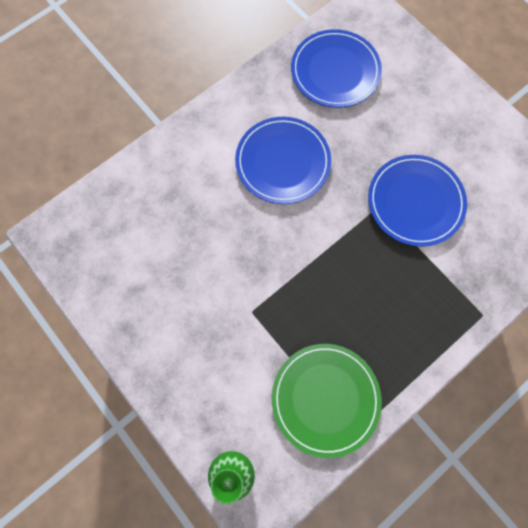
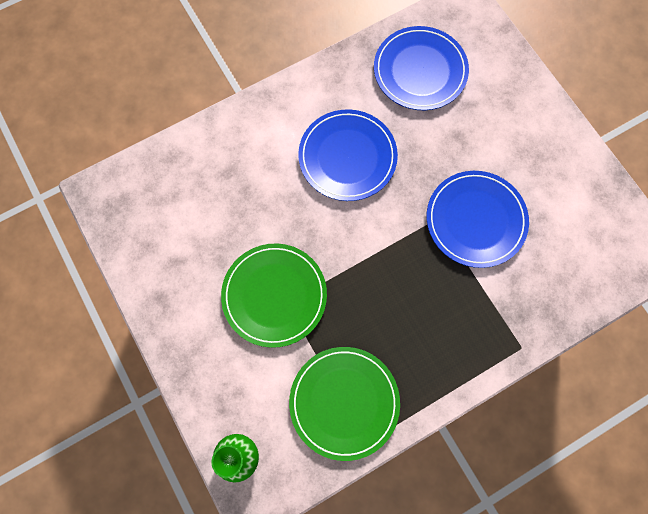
camera: 10 degrees right, 0 degrees up
(238, 306) = (274, 295): none -> green plate

